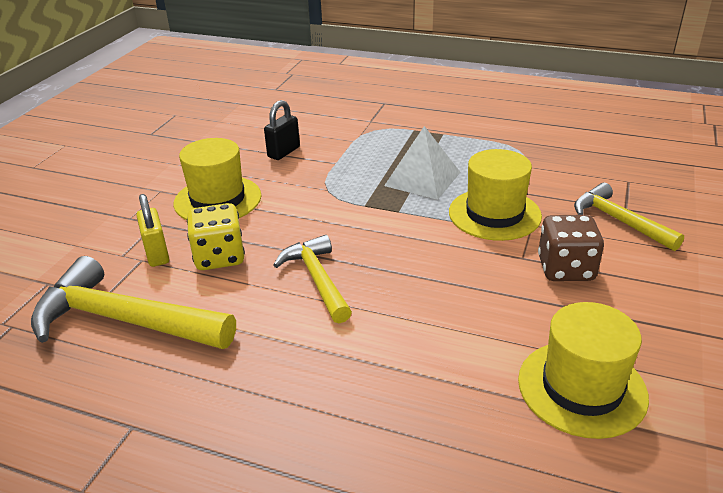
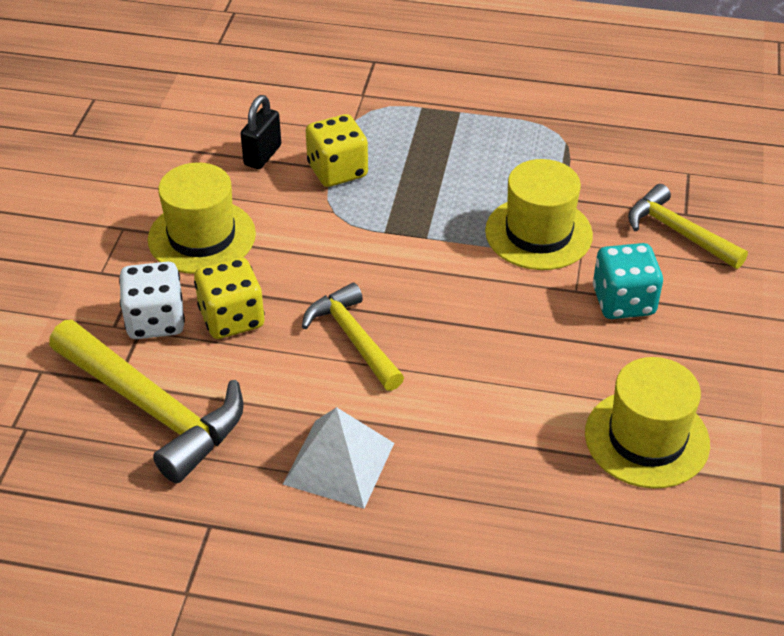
camera: 10 degrees left, 10 degrees up
(124, 320) = (152, 409): yellow hammer -> yellow hammer turned 150 degrees counterclockwise
(157, 254) = (156, 321): yellow padlock -> white dice
(338, 164) = (337, 171): none -> yellow dice
(422, 179) = (446, 186): white pyramid -> white pyramid (339, 463)
(566, 269) = (623, 301): brown dice -> turquoise dice

